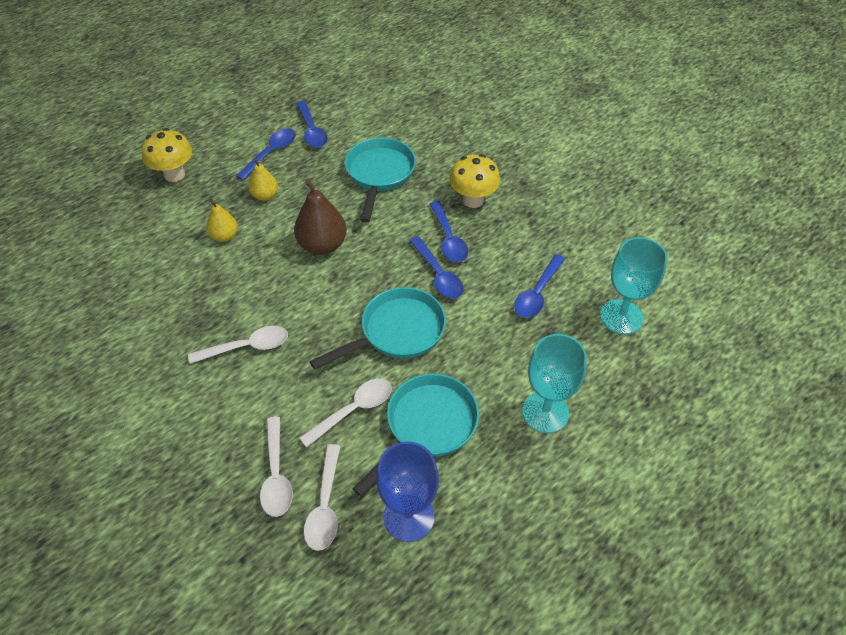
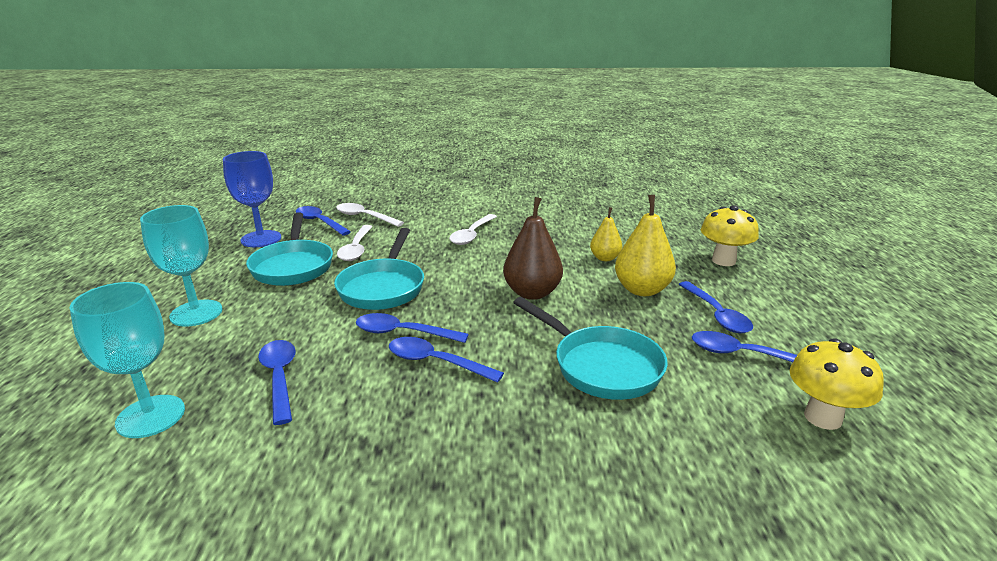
camera: 130 degrees right, 25 degrees down
(265, 195) = (642, 290): yellow pear -> yellow pear, size x1.67
(325, 505) = (319, 222): white spoon -> blue spoon
(473, 200) = (467, 414): yellow mushroom -> yellow mushroom (823, 417)

